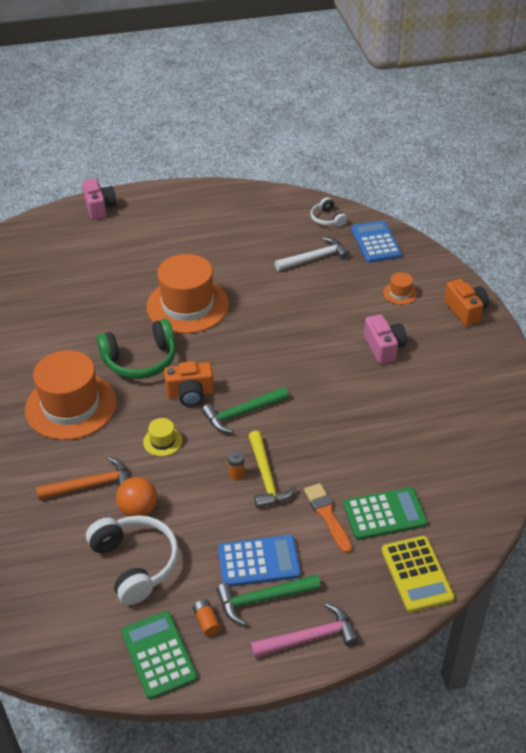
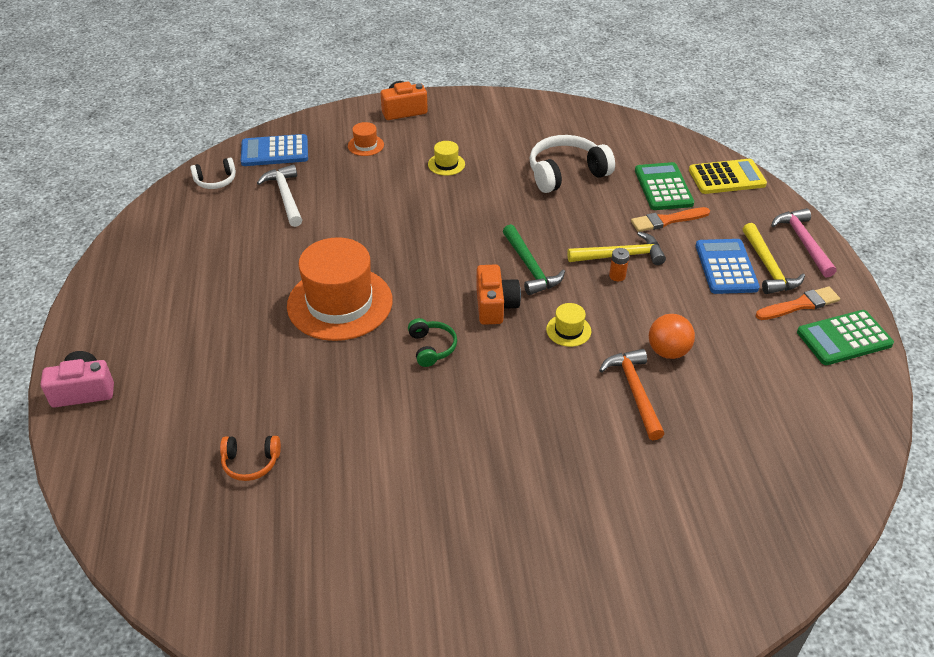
camera: 85 degrees left, 0 degrees up
(35, 287) = (251, 462): none -> orange headphones
(71, 406) = (504, 413): orange hat -> none
(135, 563) = (740, 354): white headphones -> white headphones (566, 173)
(140, 360) = (431, 347): green headphones -> green headphones, size x0.54
(206, 622) = (800, 305): orange battery -> orange brush
(262, 599) = (768, 267): green hammer -> yellow hammer
(384, 348) = (446, 164): pink camera -> yellow hat

